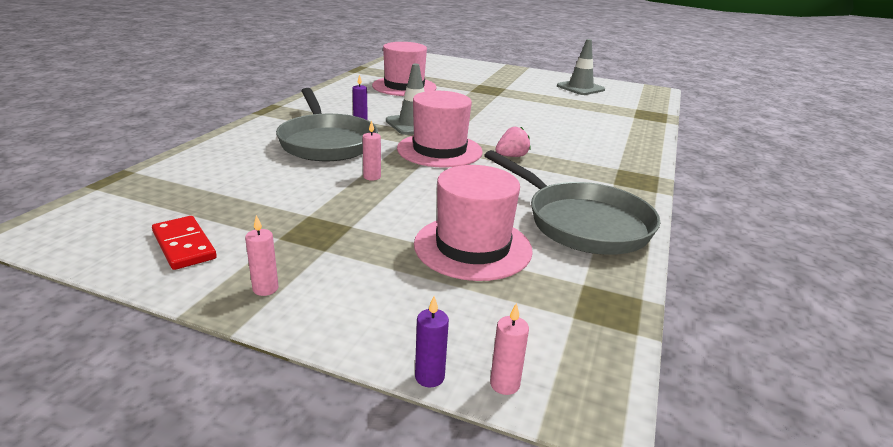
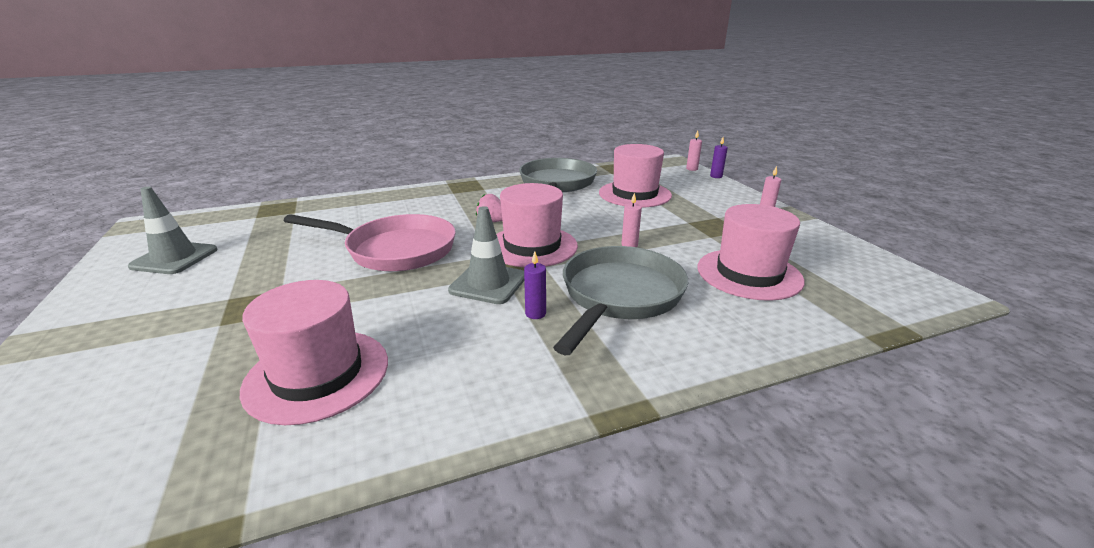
camera: 130 degrees left, 0 degrees up
(184, 245) = (810, 246): red domino -> none
(243, 187) = (749, 274): none -> pink hat
(508, 121) = (395, 250): none -> pink pan

